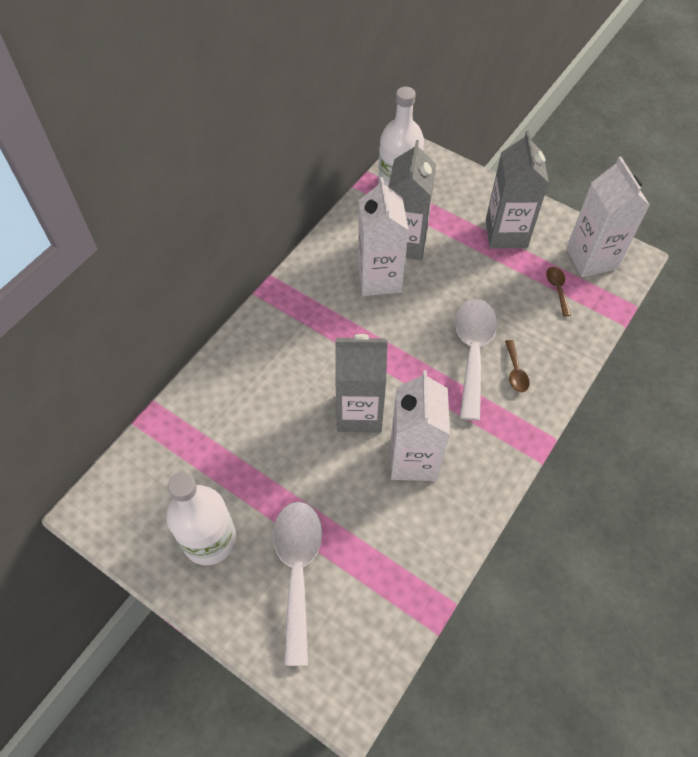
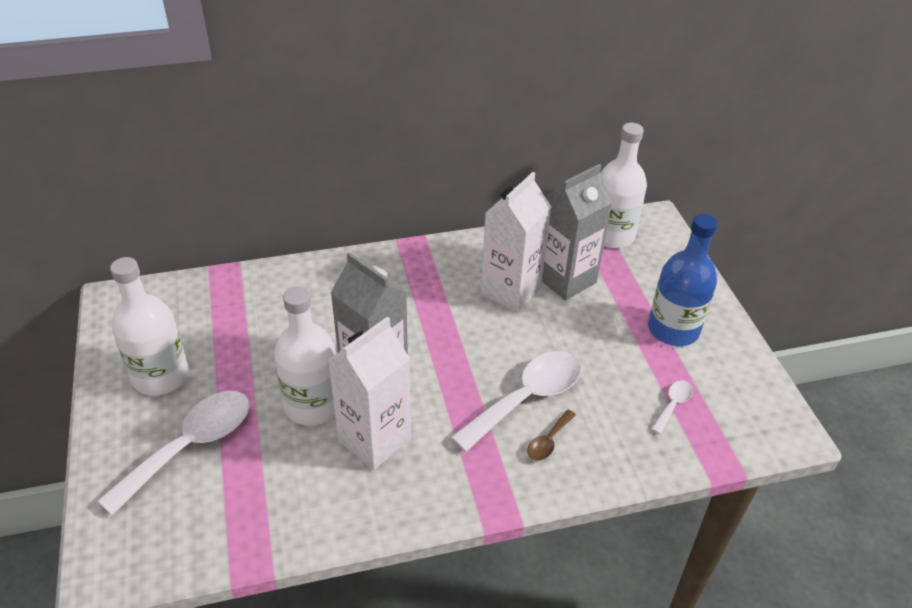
camera: 40 degrees right, 15 degrees down
(345, 469) = (312, 405): none -> white bottle
(506, 233) = (673, 329): grey carton -> blue bottle
(557, 289) = (673, 405): brown spoon -> white spoon
(591, 258) = (741, 403): white carton -> none

